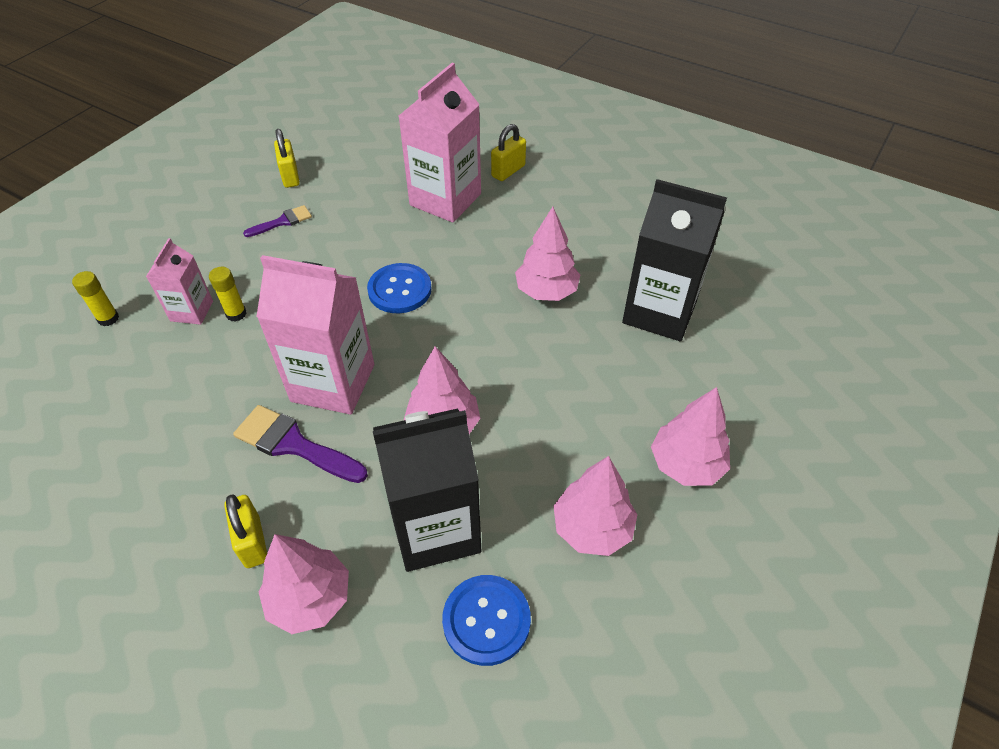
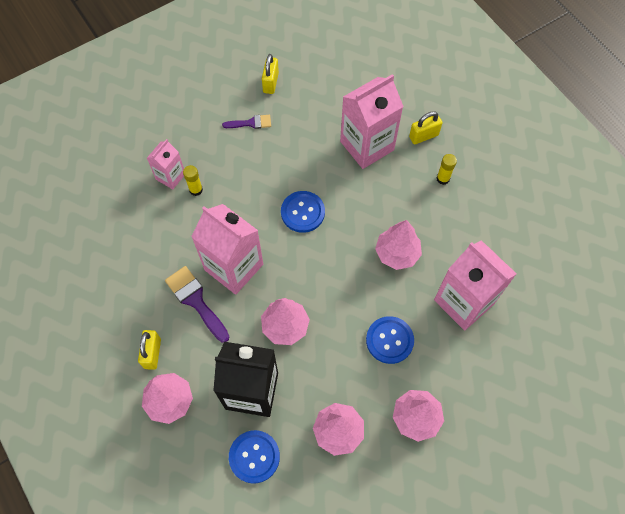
camera: 25 degrees right, 15 degrees up
(108, 318) = (121, 162): yellow glue stick -> yellow glue stick (443, 179)
(595, 388) = (389, 340): none -> blue button
(659, 312) = (463, 302): black carton -> pink carton

